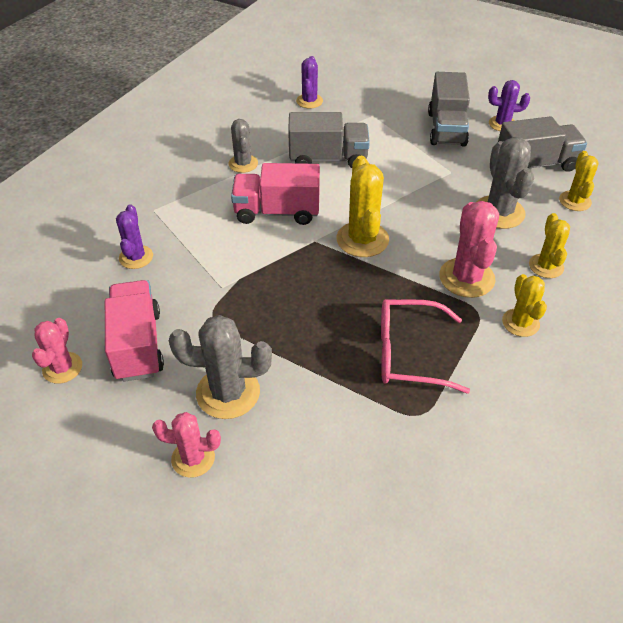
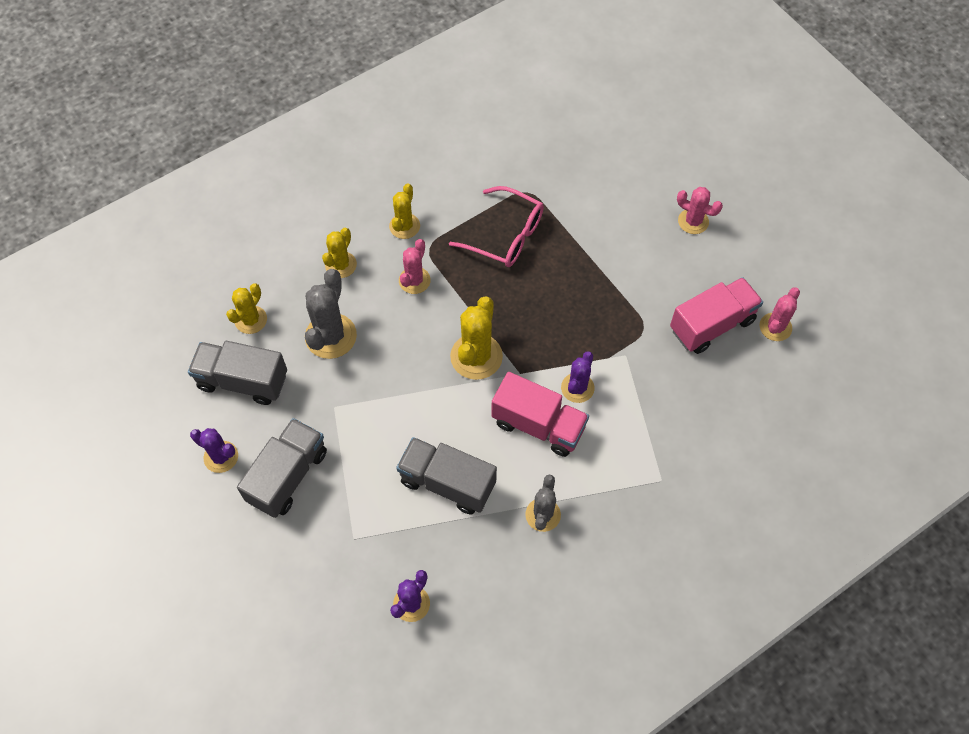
camera: 155 degrees left, 15 degrees up
(136, 257) = (693, 421): purple cactus -> purple cactus (577, 388)
(137, 345) = (712, 325): pink truck -> pink truck turned 135 degrees counterclockwise
(228, 393) = (653, 258): grey cactus -> none
(466, 278) = (414, 280): pink cactus -> pink cactus, size x0.63

